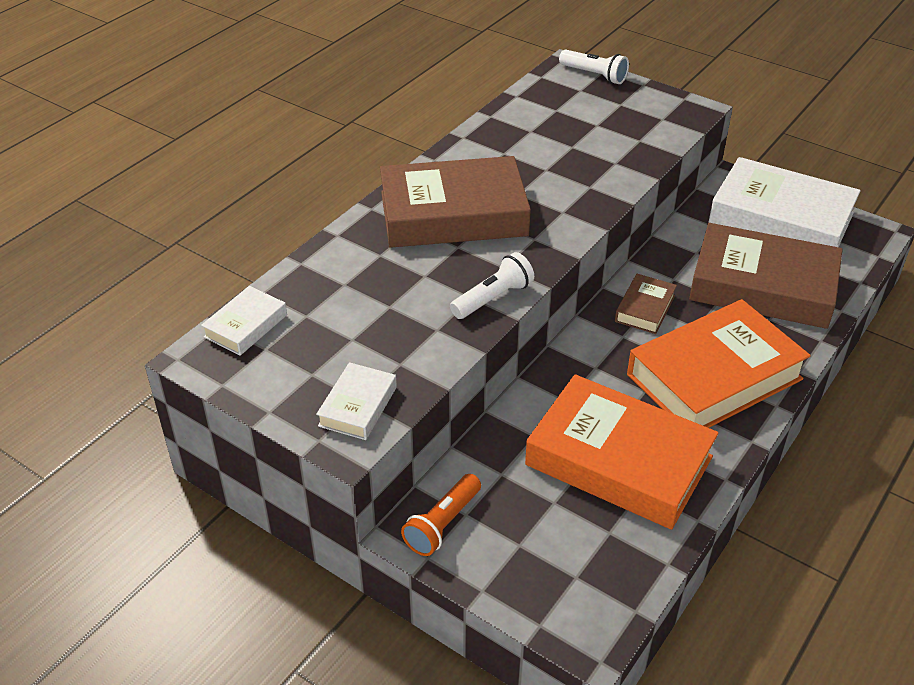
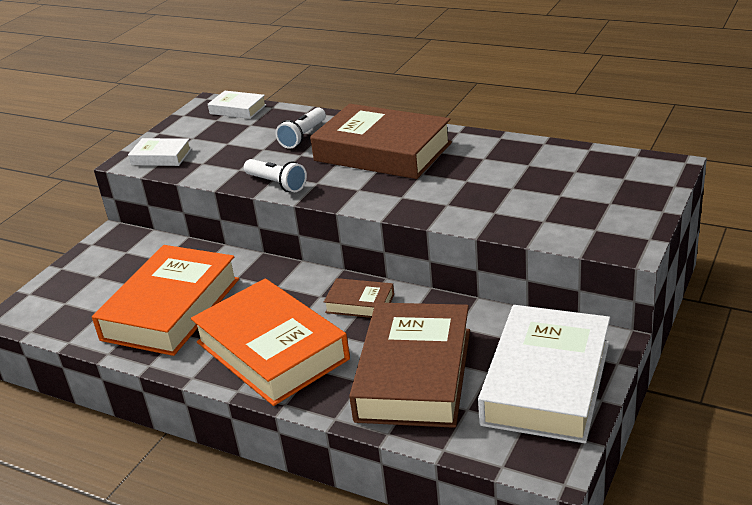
camera: 85 degrees right, 10 degrees down
(442, 524) = (118, 244): orange flashlight -> none
(453, 214) = (382, 152): brown book -> brown book turned 45 degrees counterclockwise
(594, 75) = (660, 181): white flashlight -> white flashlight (303, 136)

